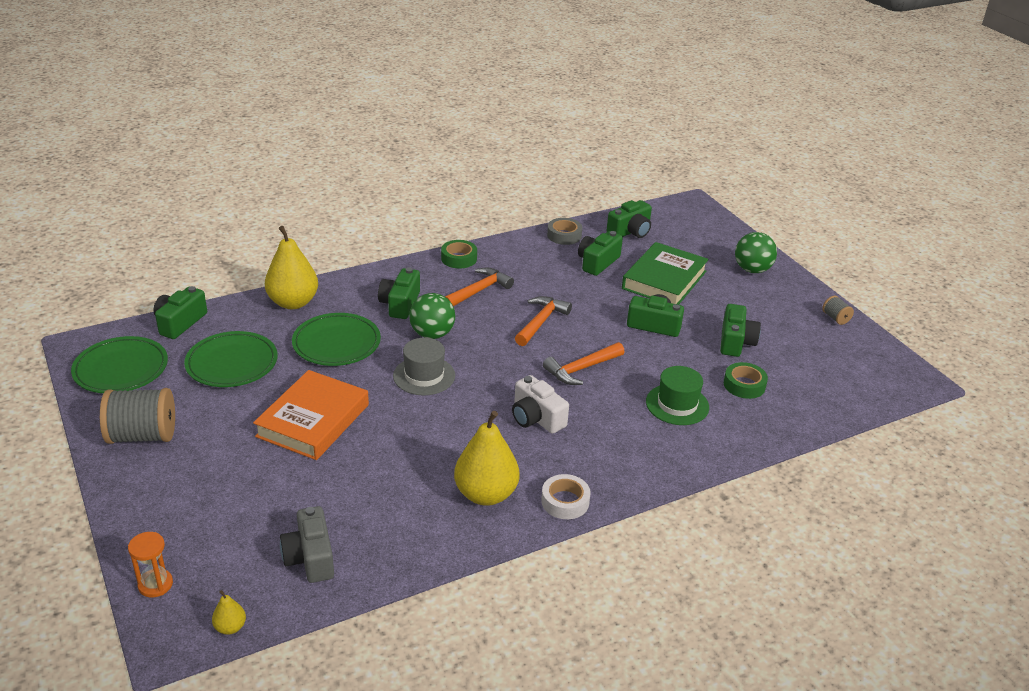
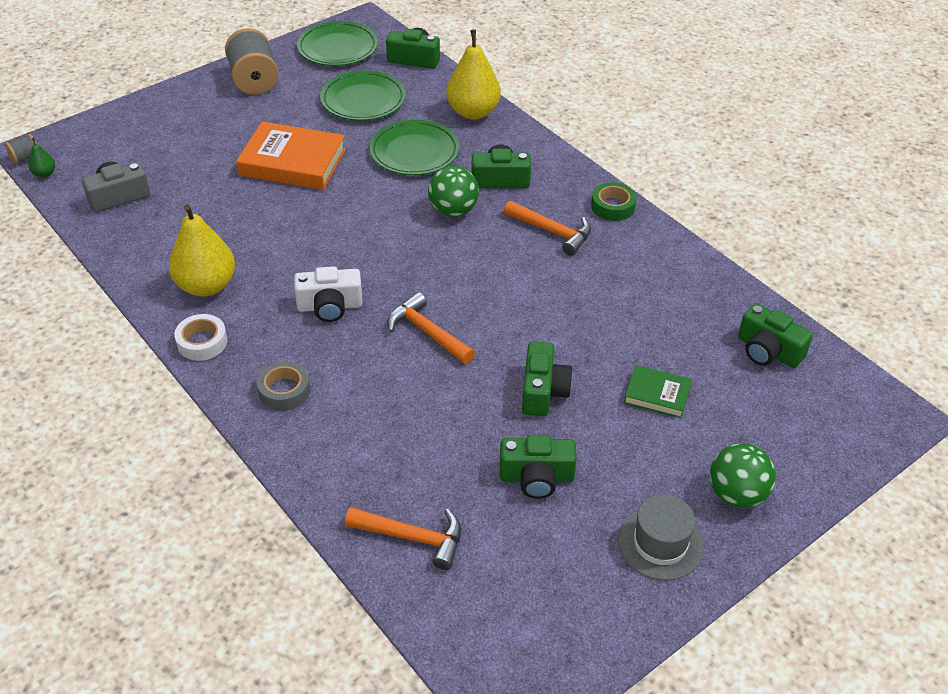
camera: 80 degrees right, 10 degrees up
(155, 584) = (88, 129): orange hourglass -> none
(230, 627) = (44, 174): yellow pear -> green pear
(424, 376) = (379, 217): grey hat -> grey hat (660, 543)
(536, 418) = (330, 306): white camera -> white camera turned 135 degrees counterclockwise
(541, 322) = (510, 289): orange hammer -> orange hammer (413, 538)
(564, 235) = (717, 287): grey tape -> grey tape (284, 390)
(597, 262) = (667, 325): green camera -> none
(664, 280) = (657, 395): green book -> green book, size x0.53
(677, 404) = (382, 422): green hat -> none
(744, 385) = (441, 488): green tape -> none
(835, 318) = (646, 602): grey spool -> grey spool (25, 158)

